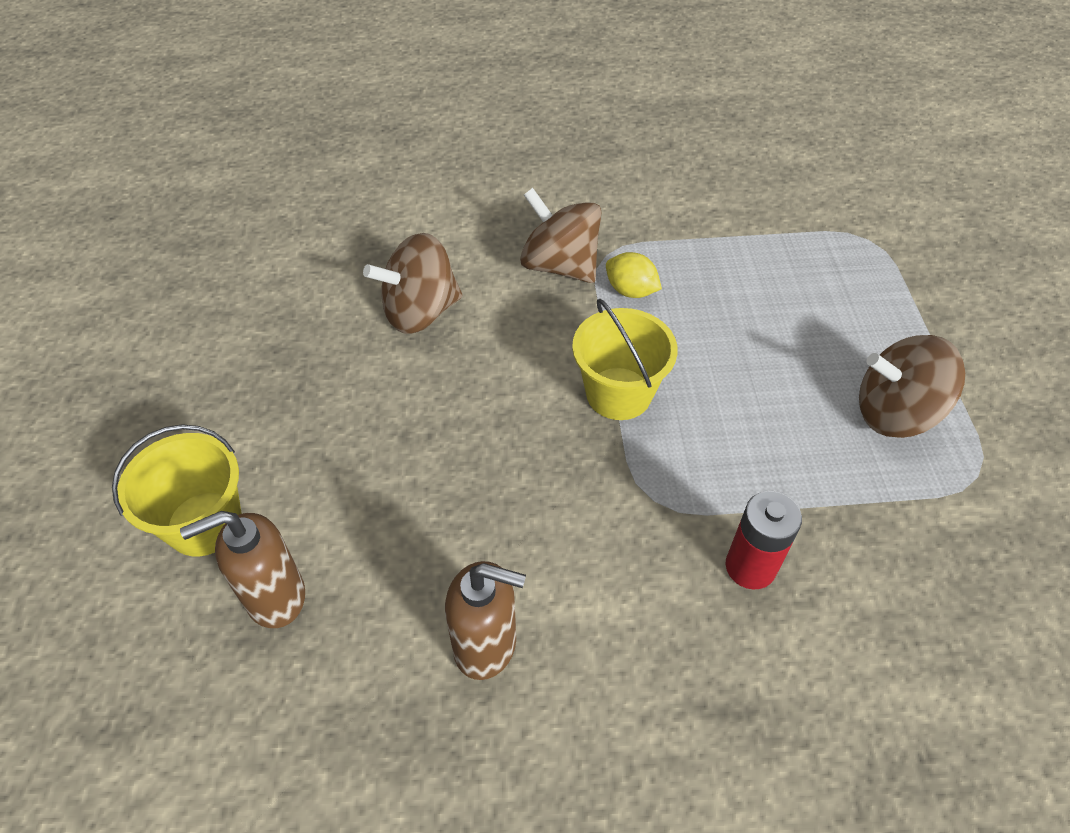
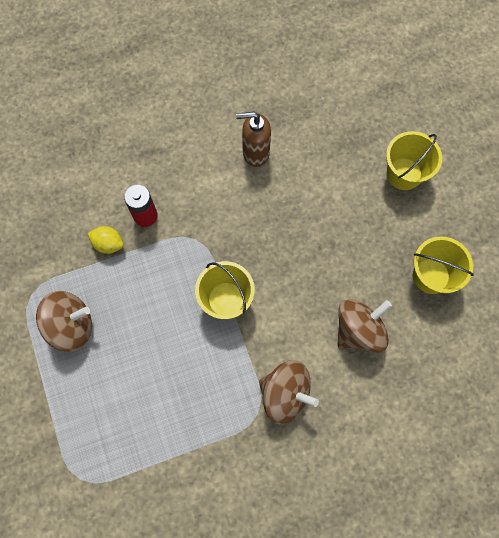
camera: 165 degrees right, 20 degrees up
(266, 354) = (431, 276): none -> yellow bucket
(275, 597) = (353, 150): brown soap dispenser -> none
(631, 291) = (235, 383): yellow lemon -> yellow lemon (108, 244)

